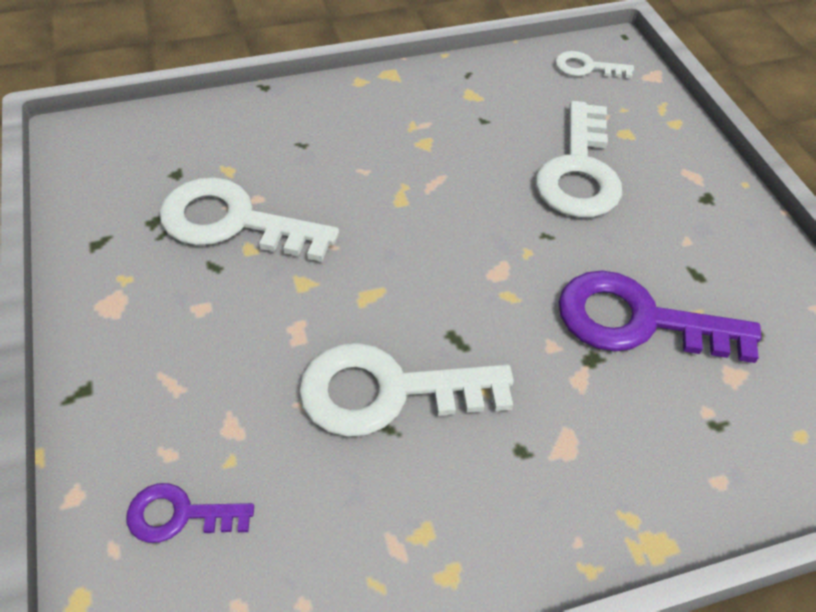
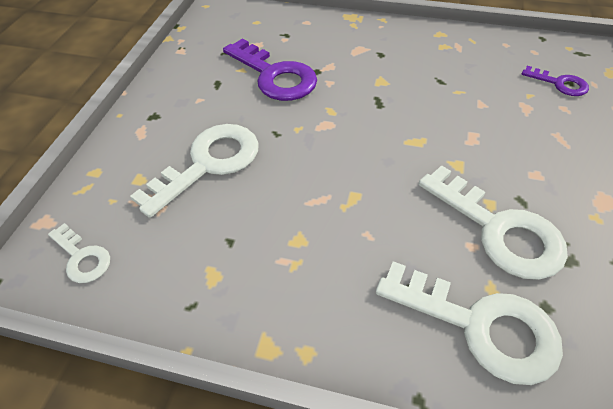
camera: 145 degrees left, 0 degrees up
(387, 392) = (433, 93): white key -> white key (480, 325)

